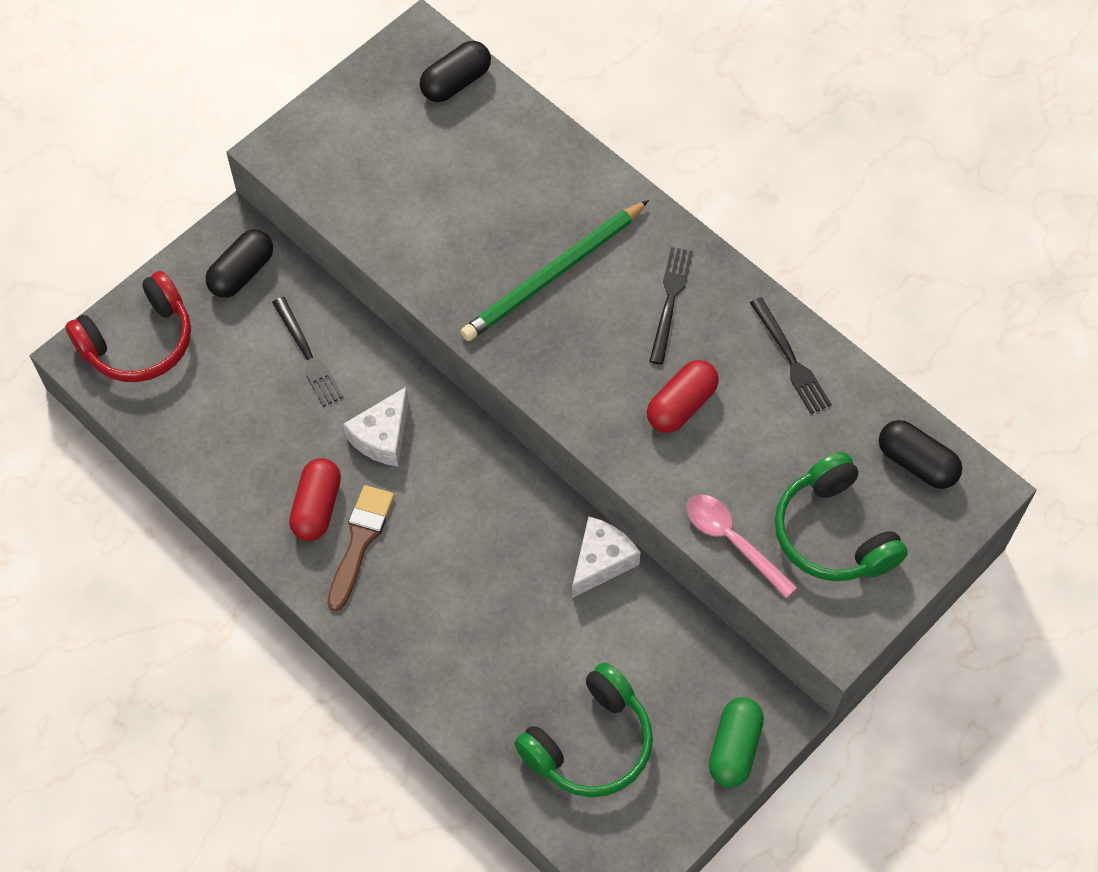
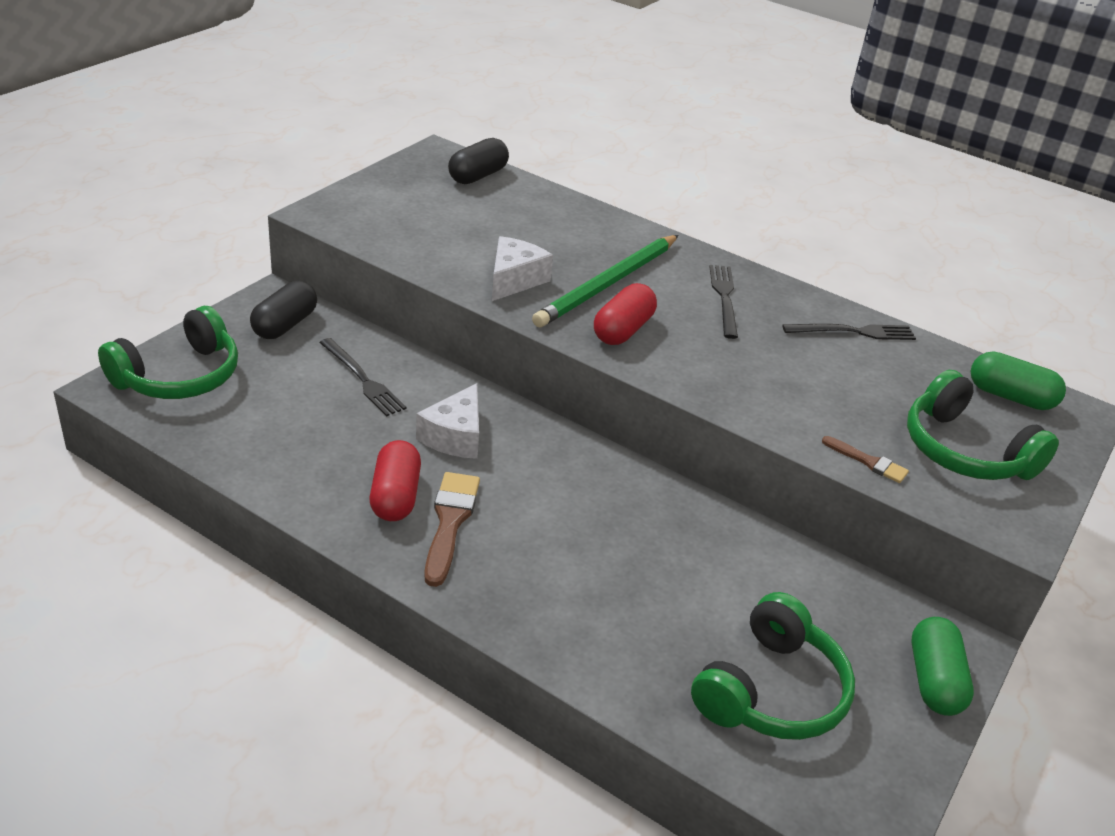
camera: 15 degrees left, 25 degrees down
(139, 342) = (179, 376): red headphones -> green headphones
(601, 561) = (717, 523): white cheese -> white cheese (514, 280)
(681, 405) = (768, 365): red capsule -> red capsule (623, 330)
(732, 540) = (868, 462): pink spoon -> brown brush
(790, 359) = (853, 332): black fork -> black fork turned 60 degrees counterclockwise
(916, 463) = (1010, 397): black capsule -> green capsule

